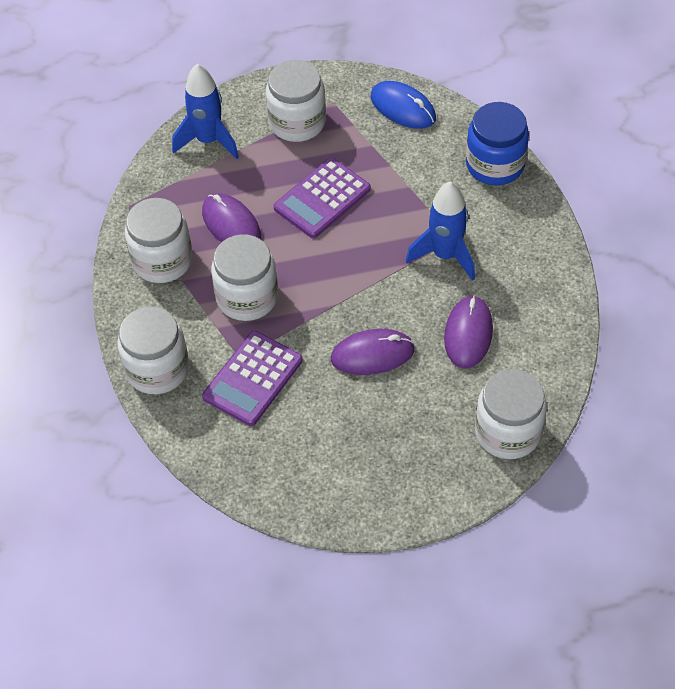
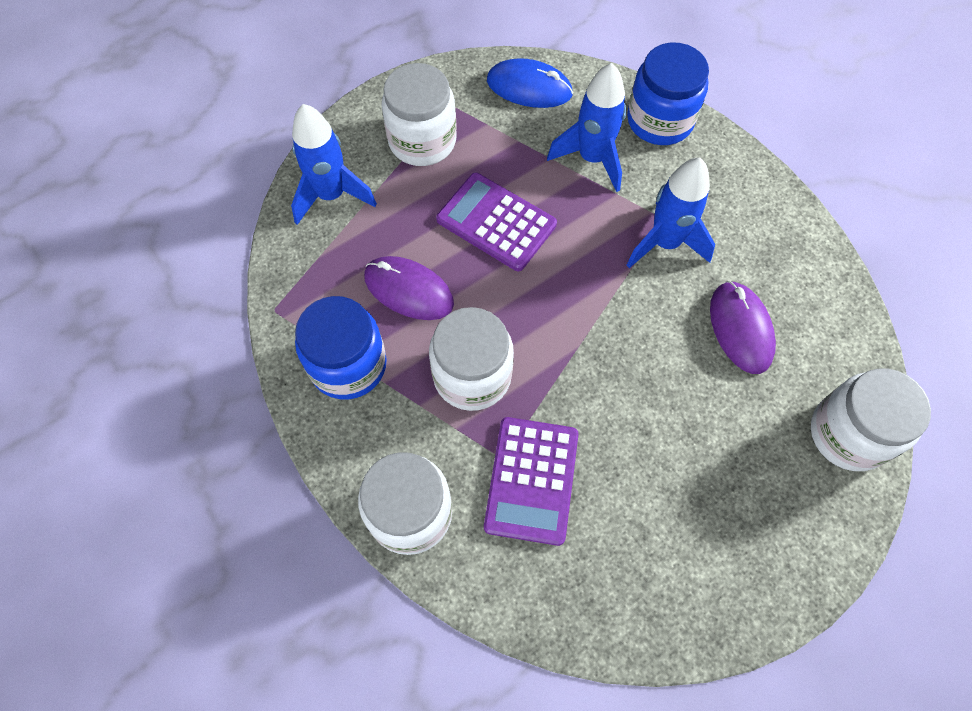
camera: 25 degrees left, 10 degrees up
(162, 260) = (348, 365): white jar -> blue jar
(322, 198) = (496, 222): purple calculator -> purple calculator turned 105 degrees clockwise
(372, 354) = (651, 394): purple mouse -> none
(423, 176) = (592, 158): none -> blue rocket

